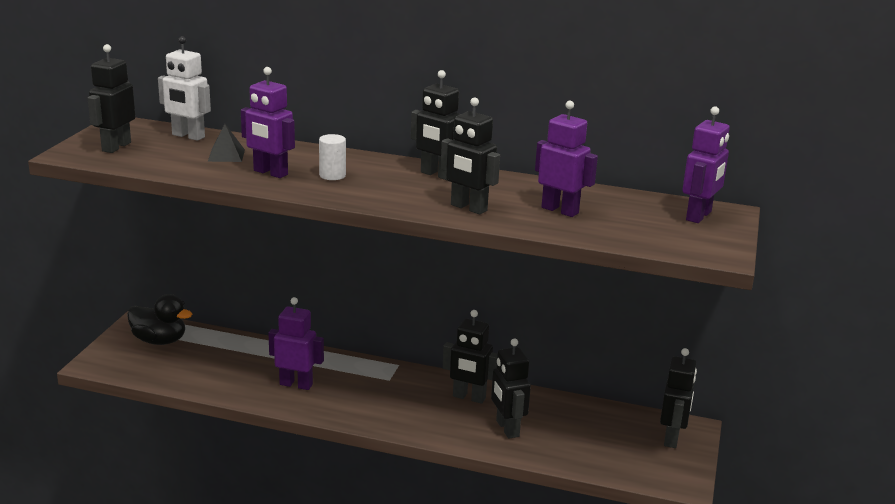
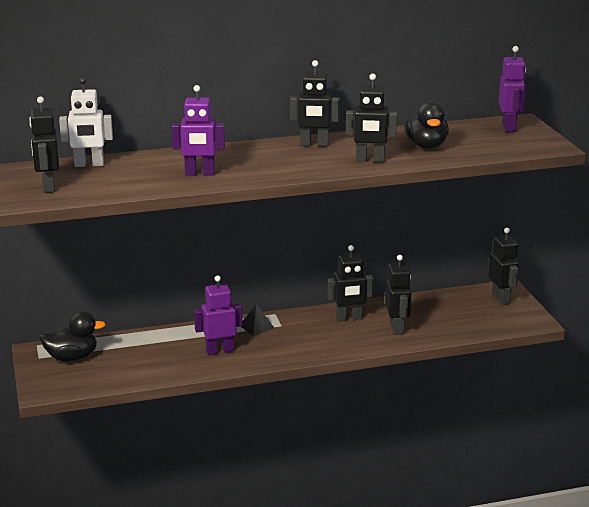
camera: 30 degrees left, 0 degrees up
(226, 155) = (145, 170): black pyramid -> black pyramid (257, 326)
(332, 175) = (246, 163): white cylinder -> none
(507, 428) = (397, 328): black robot -> black robot turned 135 degrees counterclockwise
(560, 210) = (426, 146): purple robot -> black duck

